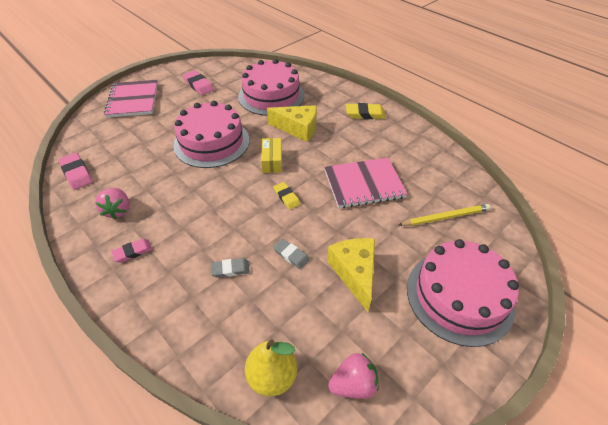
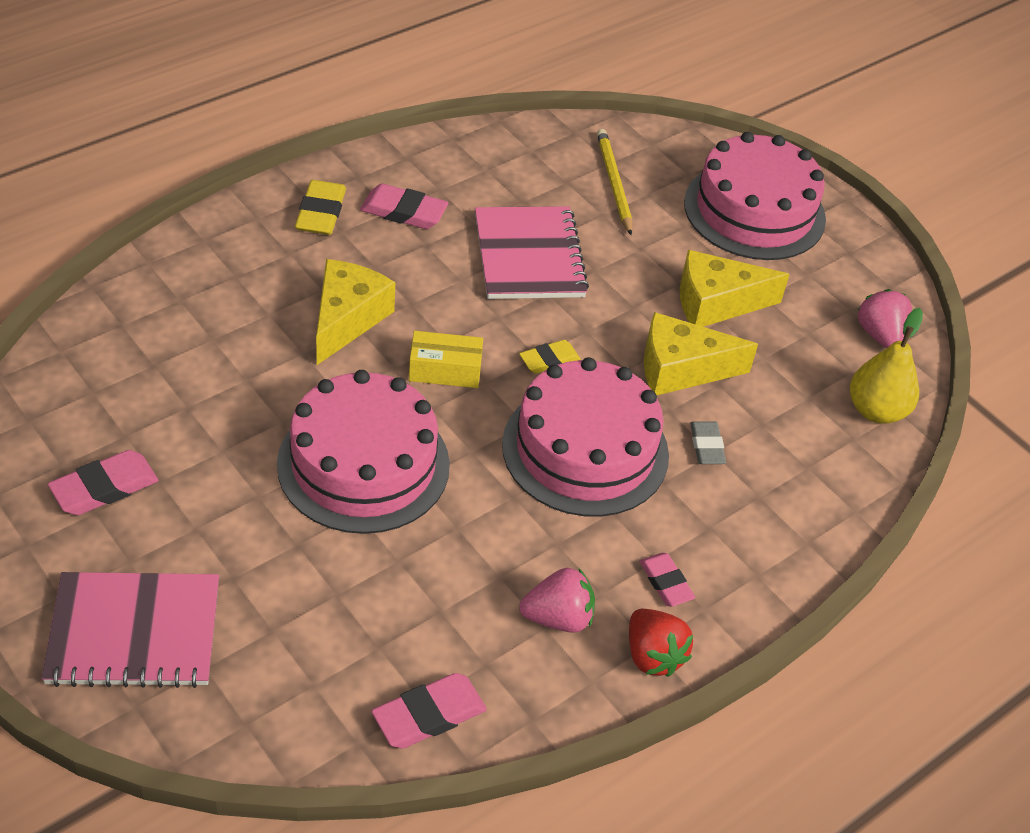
camera: 90 degrees left, 0 degrees up
(88, 248) = (652, 656): none -> red strawberry
(271, 96) = (205, 349): pink cake -> pink cake (585, 449)
(291, 255) = (681, 369): grey eraser -> yellow cheese
(378, 138) = (404, 211): none -> pink eraser

